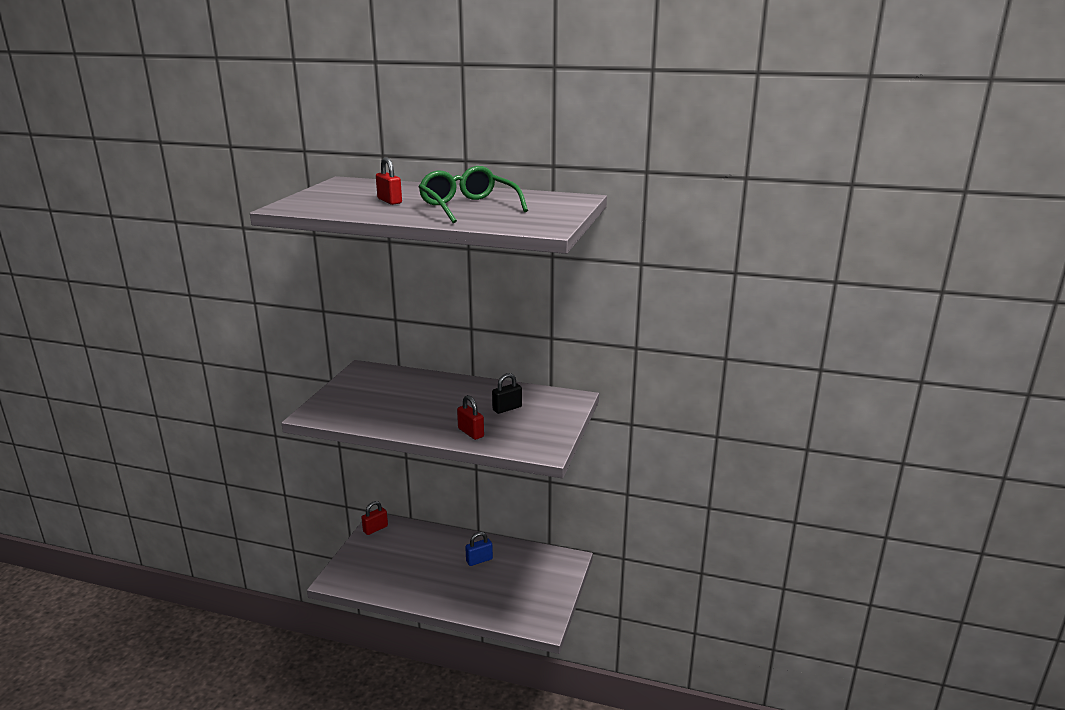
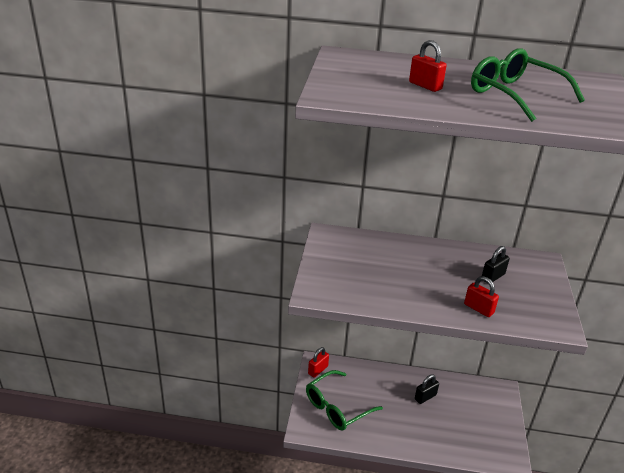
camera: 10 degrees left, 10 degrees up
(378, 563) = (337, 407): none -> green glasses
(479, 560) = (425, 397): blue padlock -> black padlock

